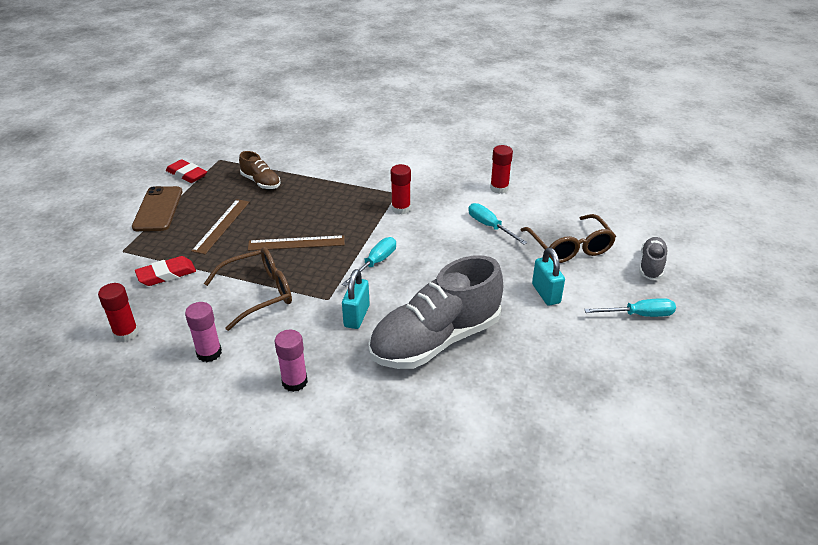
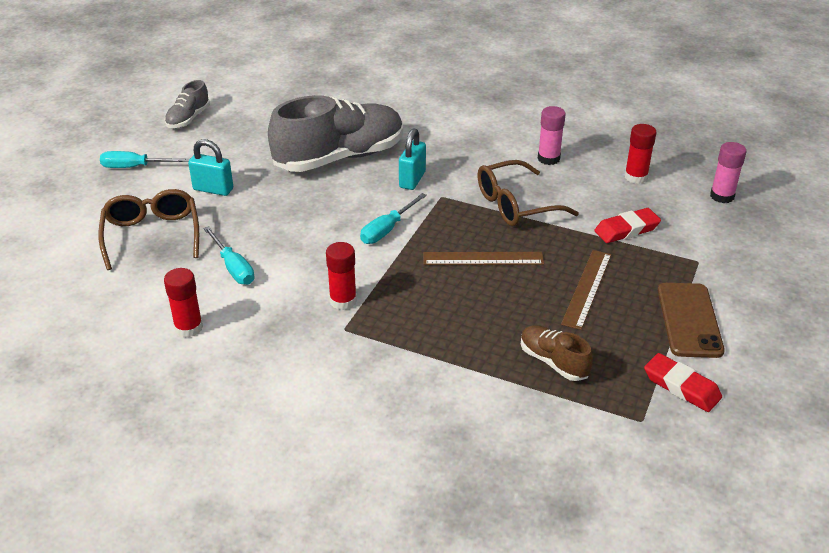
camera: 175 degrees left, 0 degrees up
(294, 382) = (467, 136): pink glue stick -> pink glue stick (722, 196)
(546, 294) = (213, 189): turquoise padlock -> turquoise padlock turned 60 degrees counterclockwise
(651, 265) = (77, 210): grey shoe -> grey shoe (188, 119)

